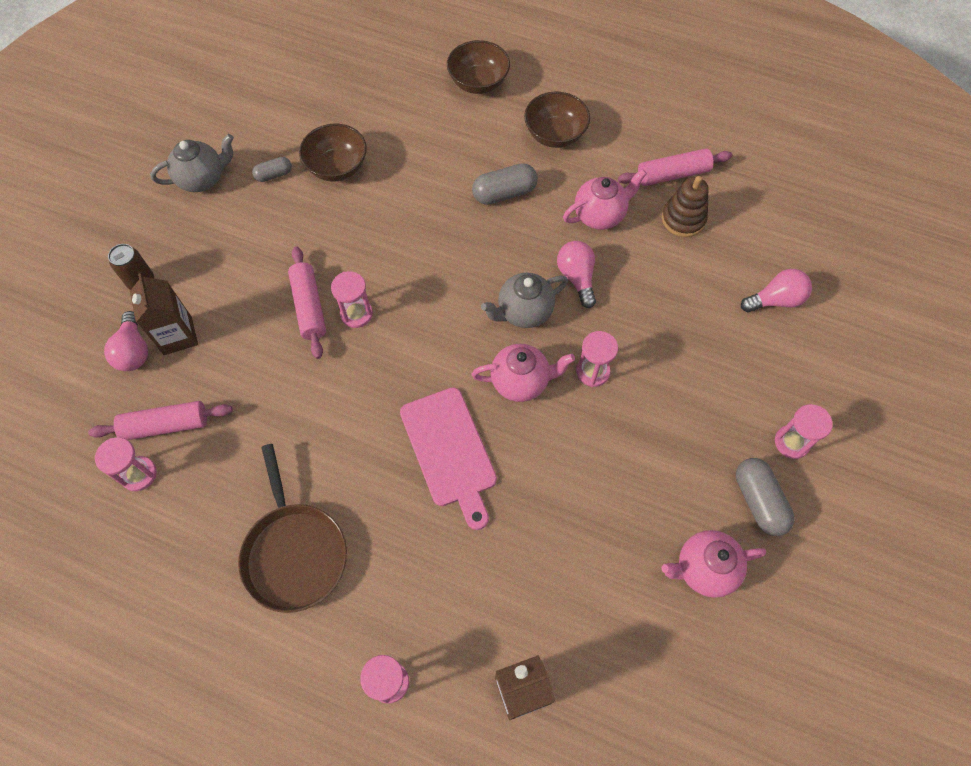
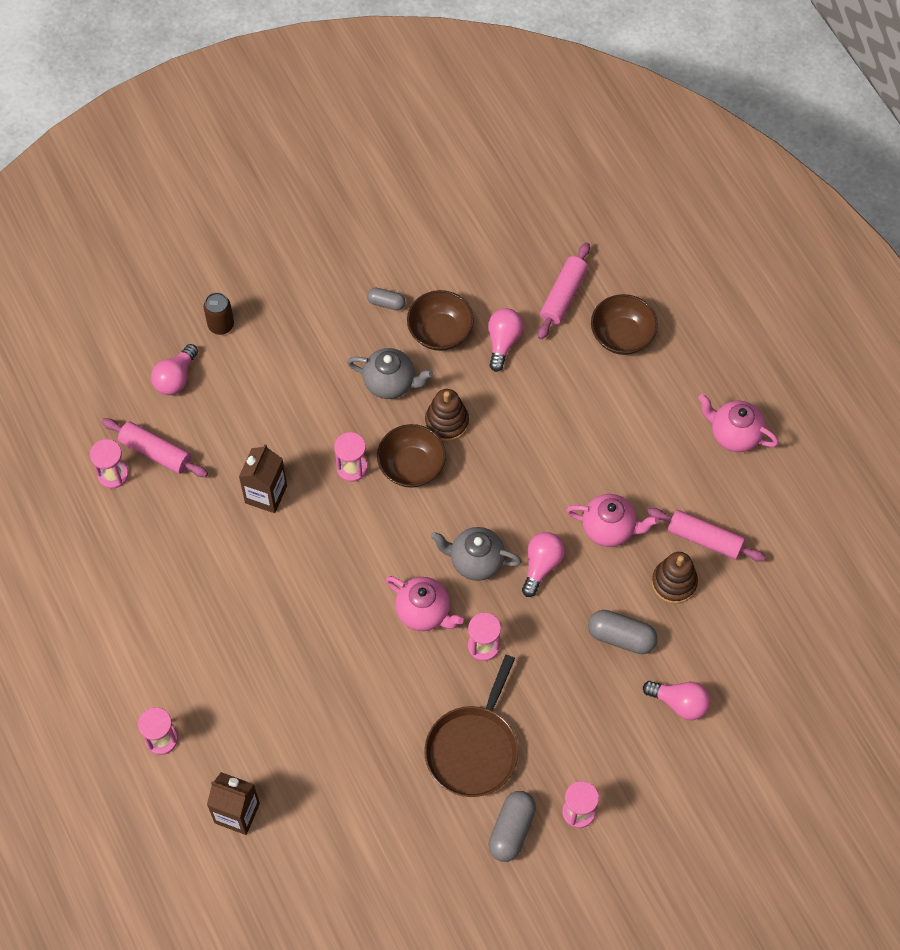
camera: 40 degrees right, 0 degrees up
(177, 336) = (214, 388): brown carton -> brown carton (266, 494)
(203, 179) = (330, 267): grey teapot -> grey teapot (390, 383)
(294, 552) = (170, 609): brown pan -> brown pan (473, 749)
(309, 307) = (322, 436): pink rolling pin -> pink rolling pin (563, 296)
(393, 142) = (503, 342): none -> pink light bulb
(403, 227) = (446, 422): none -> brown stacking toy
(449, 451) = (329, 622): pink cutting board -> none
(504, 193) = (551, 452): grey capsule -> grey capsule (621, 637)
(555, 135) = (641, 431): brown bowl -> brown bowl (411, 466)
(703, 569) = (427, 840): pink teapot -> pink teapot (734, 434)

